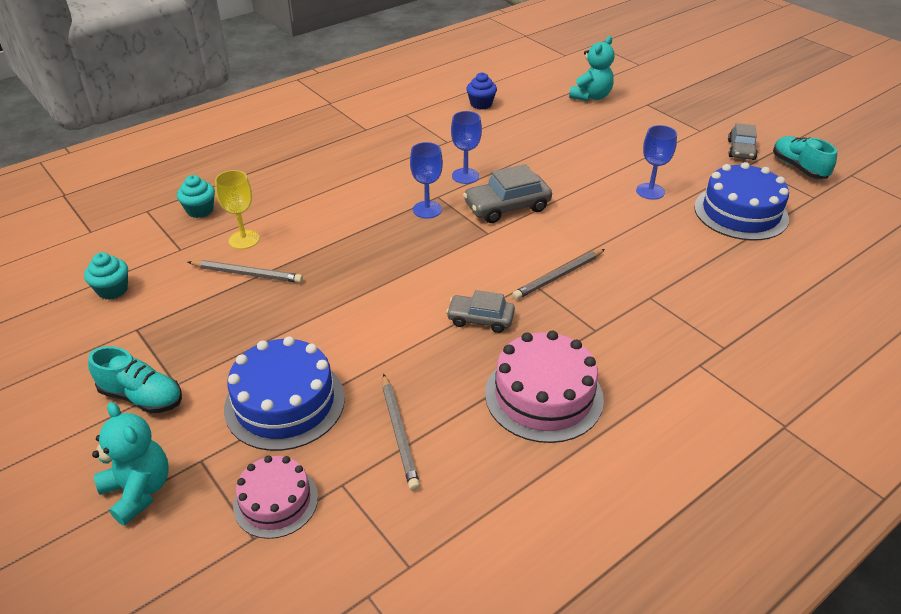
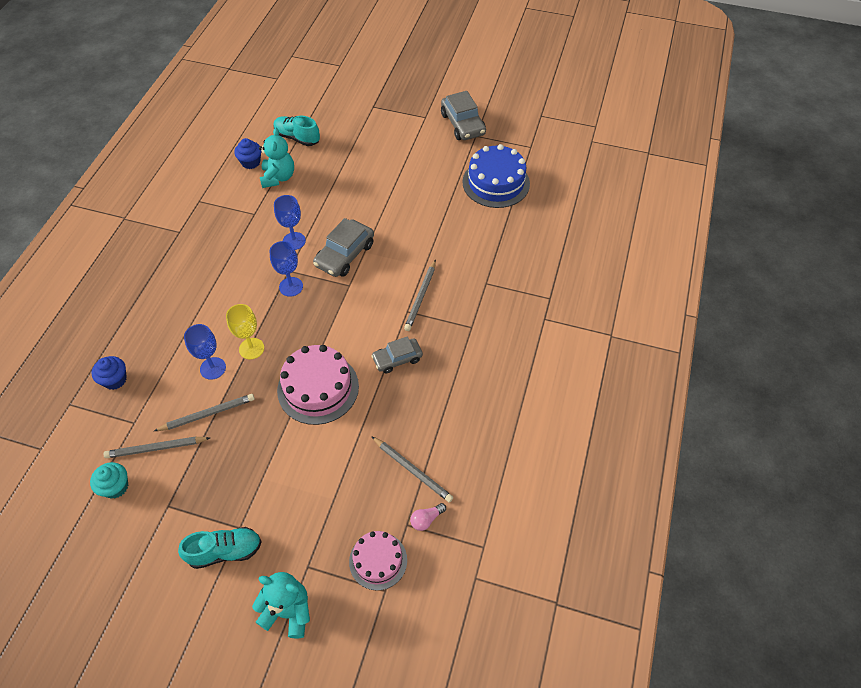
camera: 35 degrees left, 15 degrees up
(176, 278) = (156, 448): none -> grey pencil
(200, 210) = (115, 380): turquoise cupcake -> blue cupcake
(244, 239) = (176, 387): yellow goblet -> yellow goblet (251, 348)
(285, 403) = (325, 494): blue cake -> none
(368, 493) = (426, 519): none -> pink light bulb
(543, 396) = (475, 393): pink cake -> pink cake (318, 388)
(591, 96) = (328, 116): turquoise teddy bear -> turquoise teddy bear (278, 177)
(650, 191) = (429, 192): blue goblet -> blue goblet (213, 368)
(741, 150) = (463, 124): grey car -> grey car, size x1.52
(799, 168) = (507, 124): turquoise shoe -> turquoise shoe (297, 138)

